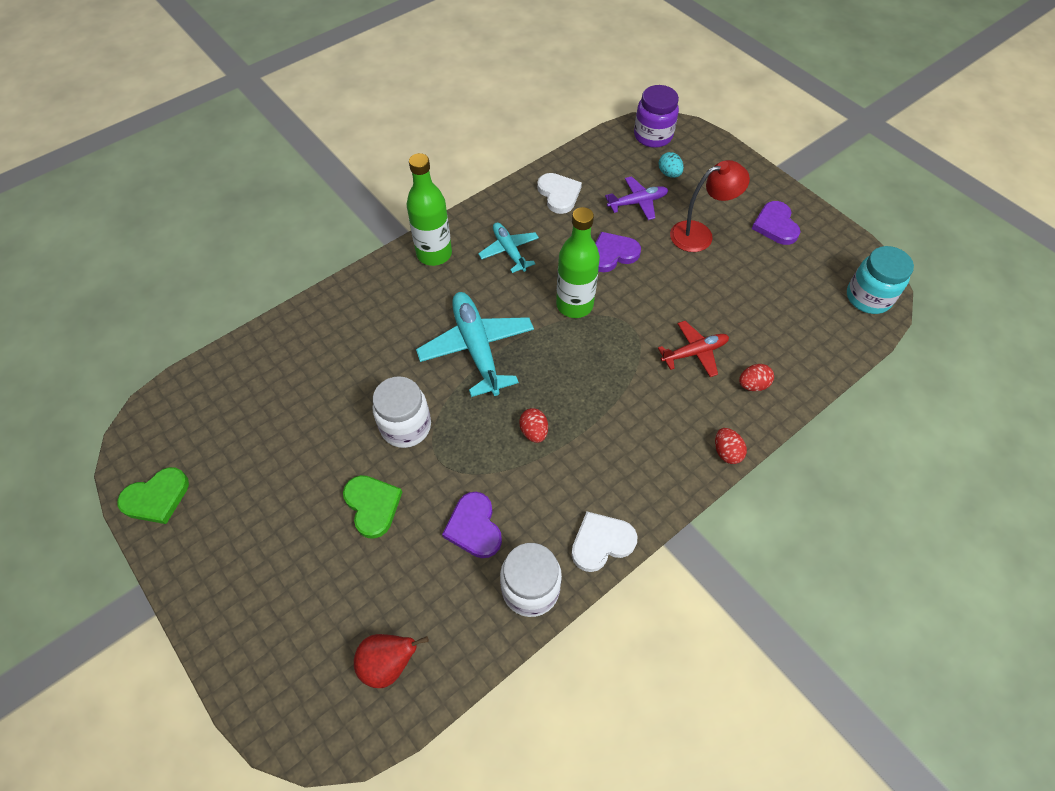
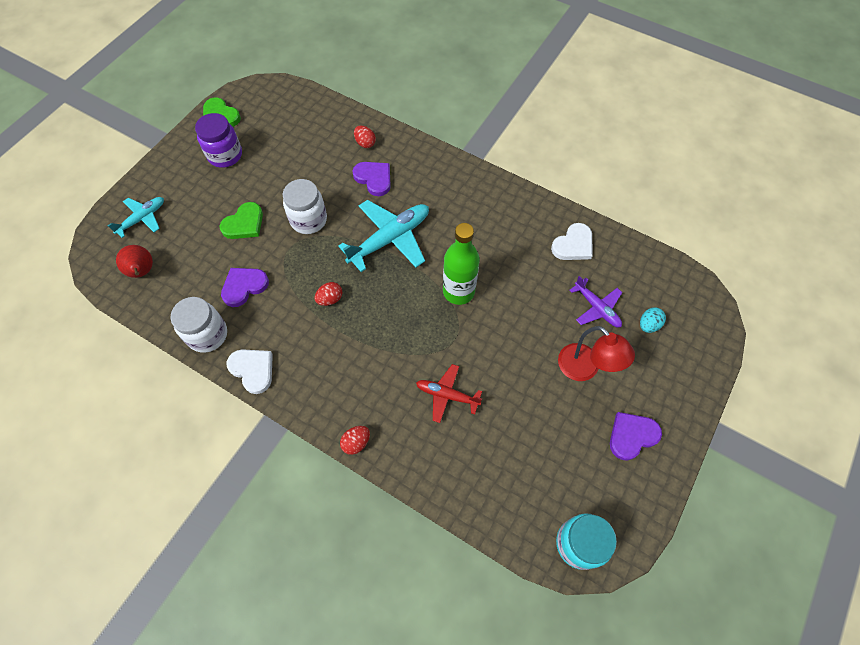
camera: 70 degrees right, 5 degrees up
(434, 254) = (466, 182): green bottle -> none
(509, 251) = (493, 229): turquoise plane -> turquoise plane (142, 218)
(612, 254) = (526, 304): purple heart -> purple heart (374, 179)
(653, 136) = (691, 298): purple jar -> purple jar (225, 155)
(694, 352) = (447, 395): red plane -> red plane turned 150 degrees clockwise
(752, 385) = (431, 450): red egg -> red egg (365, 143)

